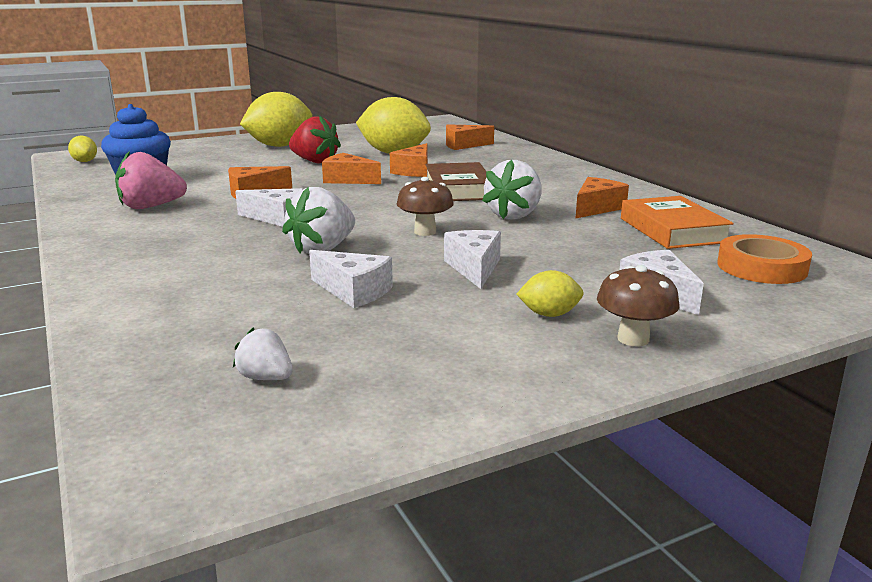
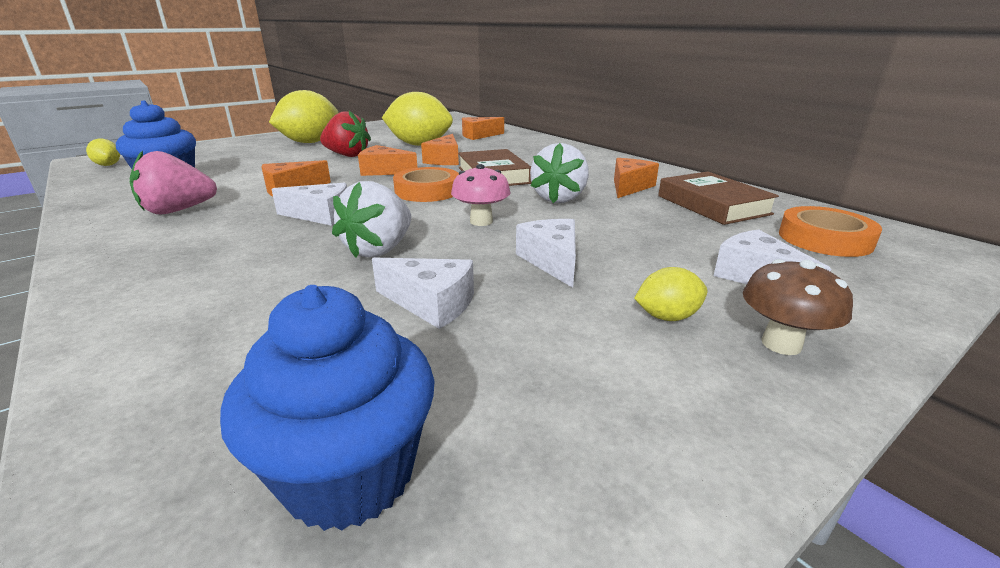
camera: 10 degrees left, 5 degrees up
(266, 378) = (350, 474): white strawberry -> blue cupcake
(384, 201) = (427, 191): none -> orange tape
(425, 232) = (481, 221): brown mushroom -> pink mushroom
(672, 230) = (712, 205): orange book -> brown book

